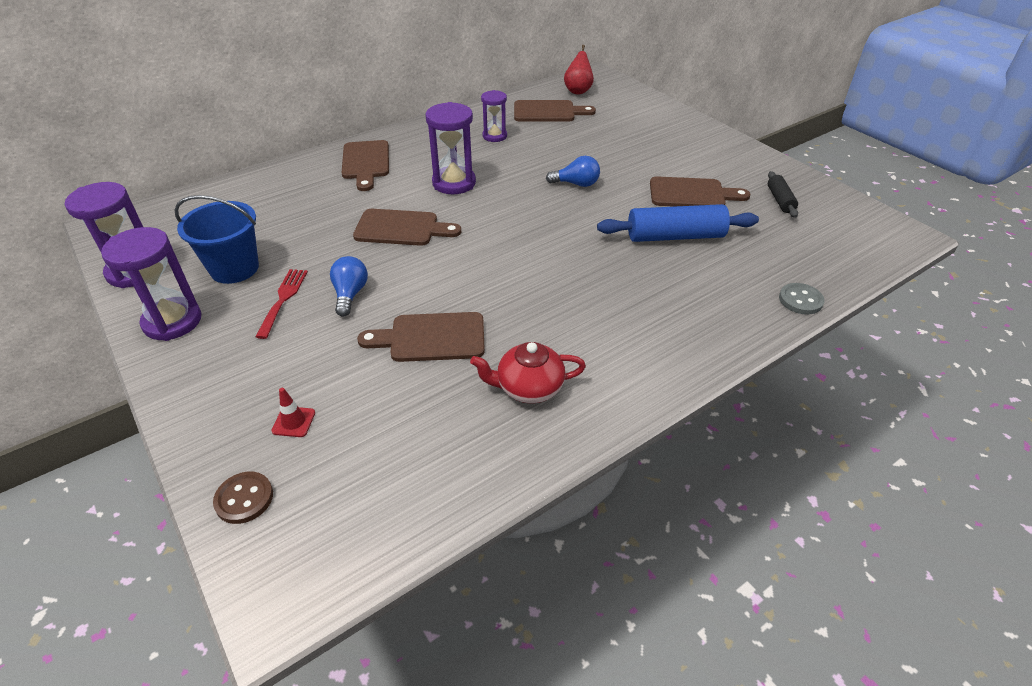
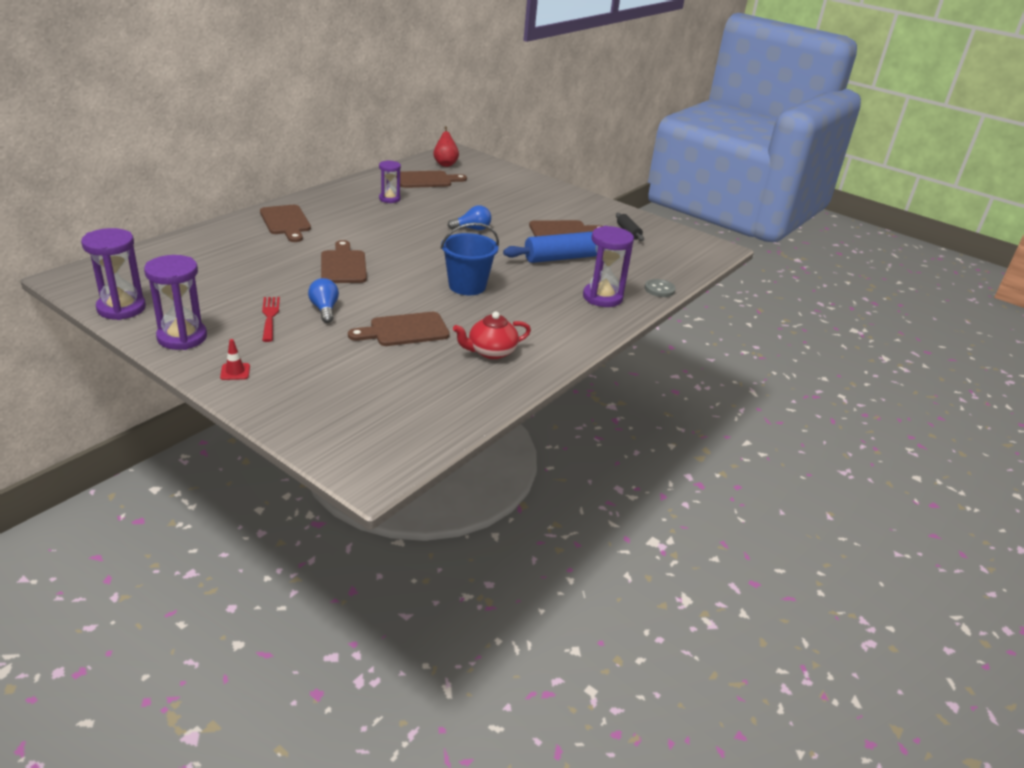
camera: 20 degrees left, 10 degrees down
(234, 268) = (213, 300): blue bucket -> blue bucket (467, 286)
(244, 499) = (313, 430): brown button -> none
(293, 422) = (325, 386): red traffic cone -> red traffic cone (235, 372)
(401, 228) = (343, 265): brown cutting board -> brown cutting board turned 90 degrees counterclockwise
(454, 183) = (371, 233): purple hourglass -> purple hourglass (602, 297)

